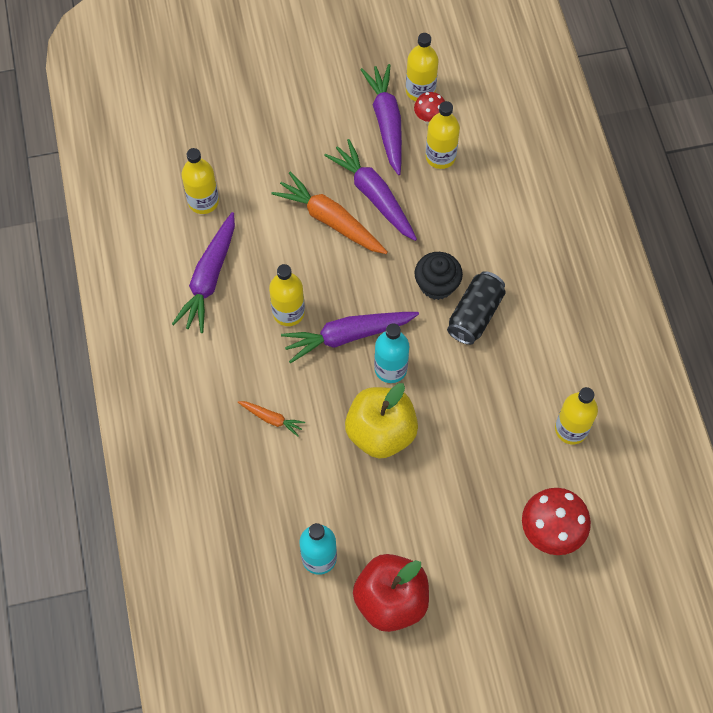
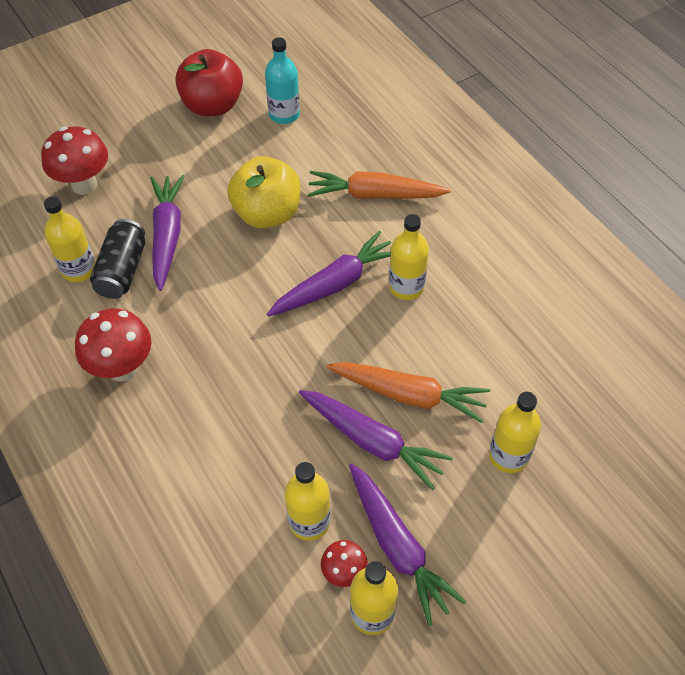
camera: 160 degrees right, 10 degrees down
(203, 201) = (562, 369): yellow bottle -> yellow bottle (508, 456)
(209, 278) = (505, 293): purple carrot -> purple carrot (167, 236)
(271, 419) = (375, 195): orange carrot -> orange carrot, size x1.99
(390, 368) = (279, 268): turquoise bottle -> none
(437, 285) = (259, 363): black cupcake -> none
(475, 315) = (207, 345): black can -> black can (122, 270)
(549, 317) = (122, 368): none -> red mushroom

